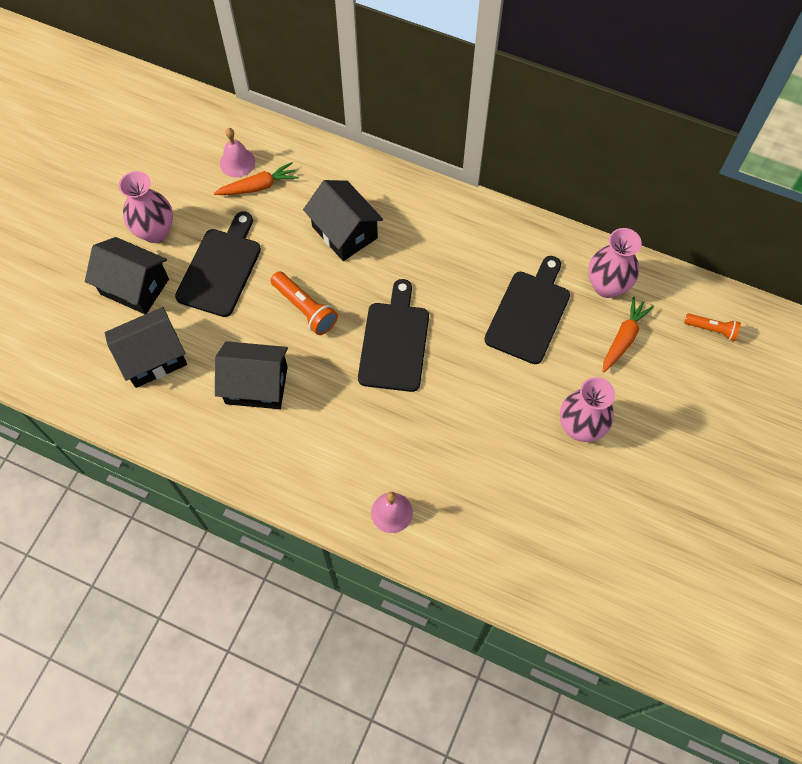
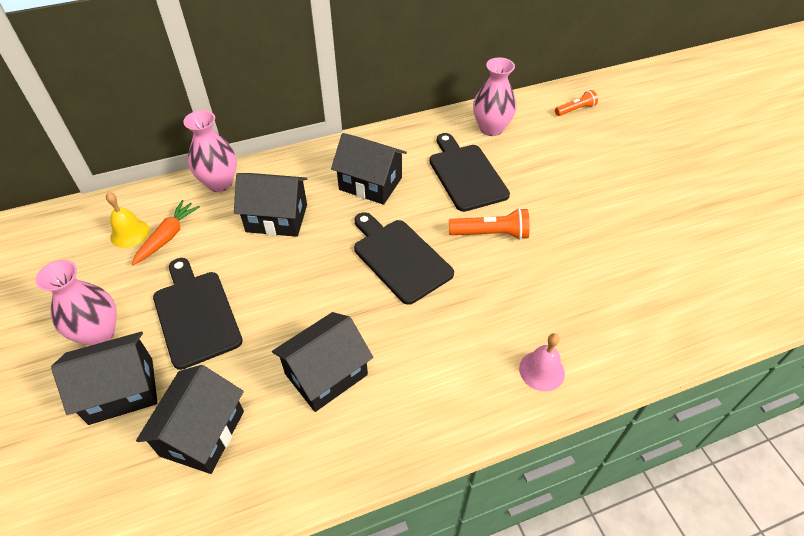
camera: 45 degrees left, 15 degrees down
(237, 162) = (130, 233): pink bell -> yellow bell
(305, 308) = (303, 288): orange flashlight -> orange flashlight (491, 234)
(444, 258) = (370, 183): none -> black house
(580, 427) = (581, 212): pink vase -> pink vase (219, 183)
(623, 338) = (537, 147): orange carrot -> none

